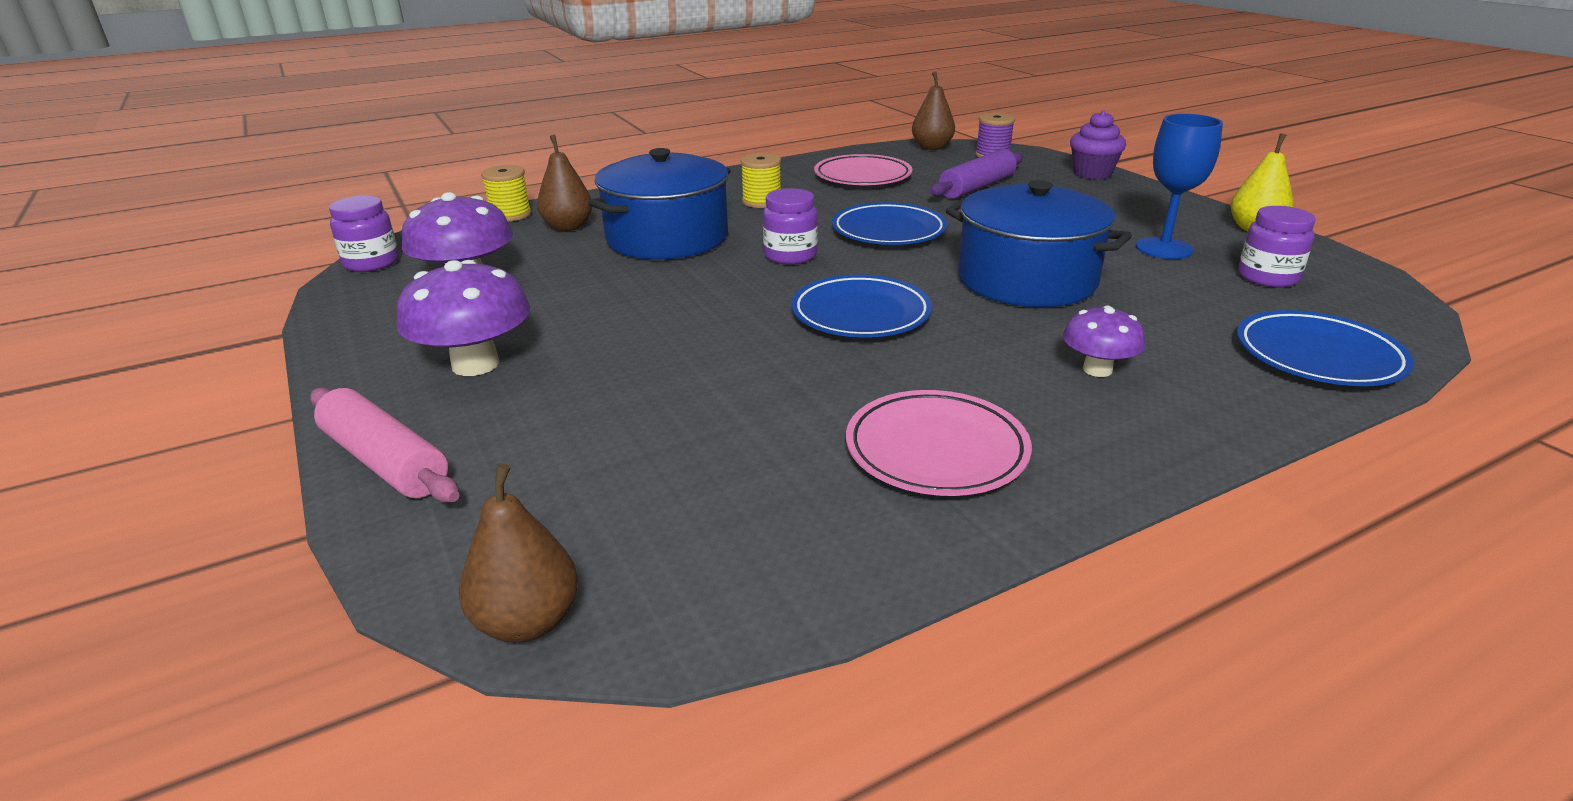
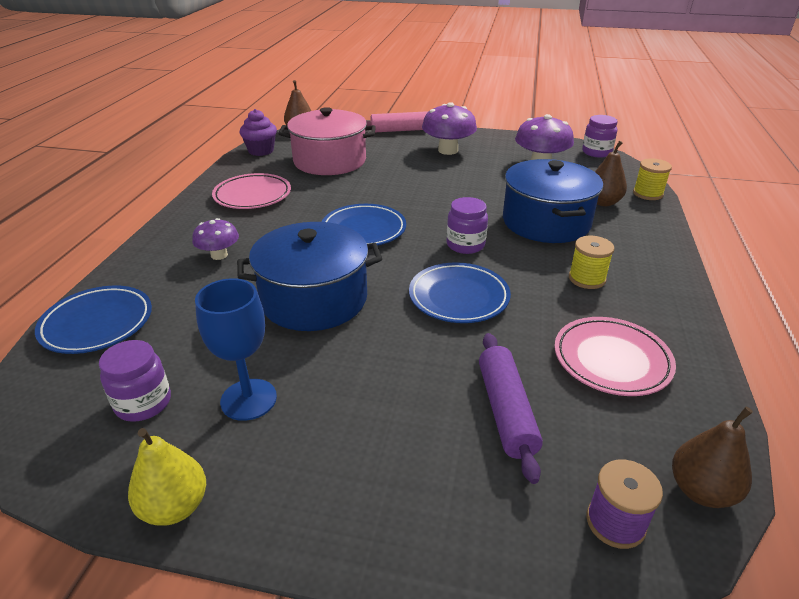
camera: 130 degrees right, 5 degrees up
(677, 457) = (329, 161): none -> pink pot
(1092, 174) = (451, 555): purple cupcake -> purple cupcake (261, 151)

